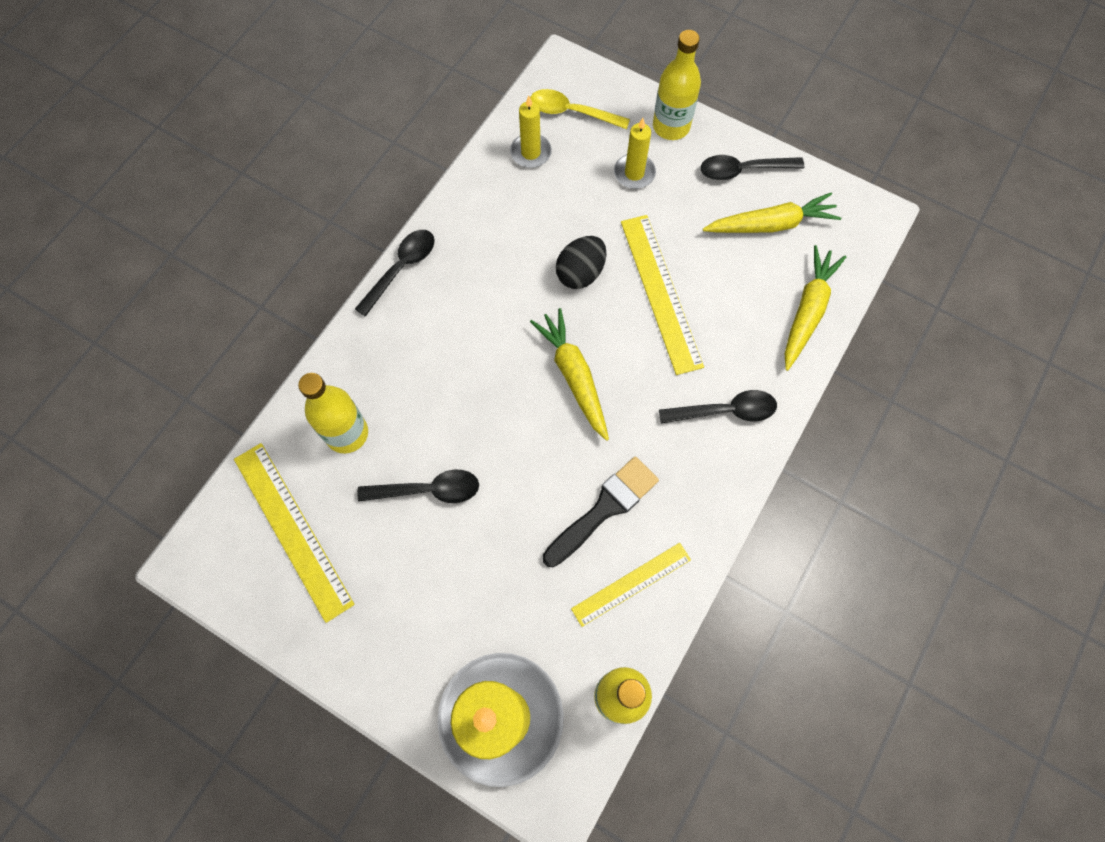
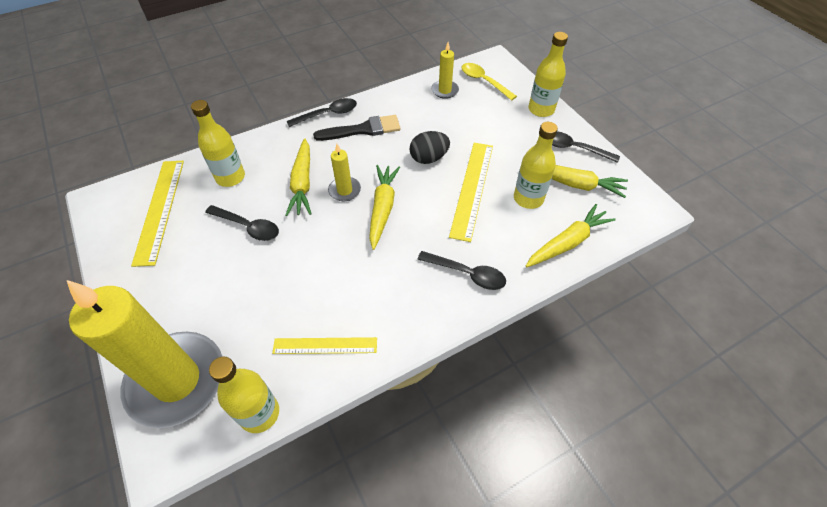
camera: 30 degrees right, 15 degrees down
(449, 393) = (302, 183): none -> yellow carrot
(604, 508) = (343, 291): black brush -> black brush (363, 130)
(634, 173) = (500, 123): yellow candle -> yellow candle (344, 190)
(732, 273) = (528, 198): none -> yellow bottle

